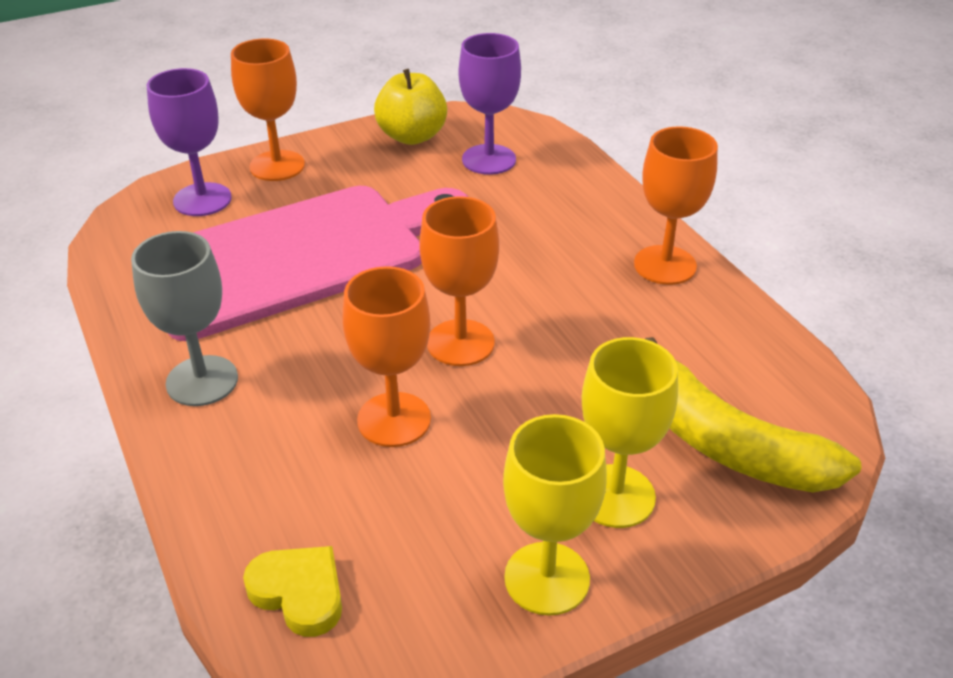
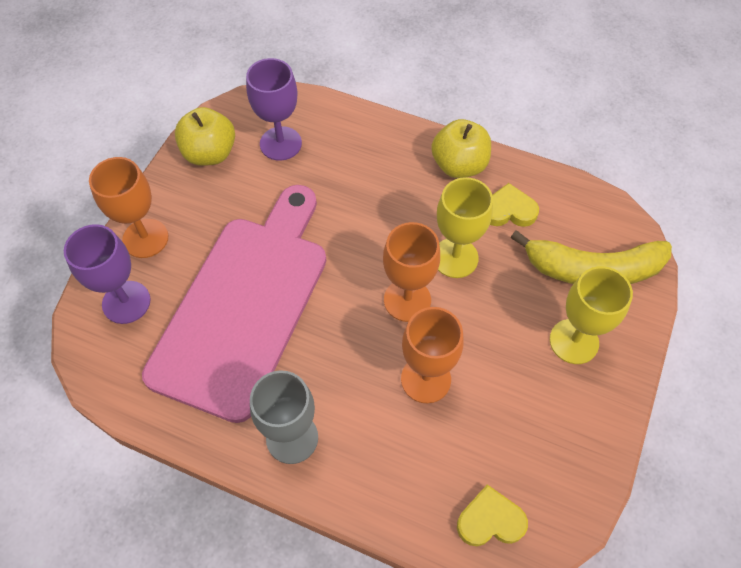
camera: 40 degrees left, 20 degrees up
(547, 578) = (589, 414): yellow goblet -> yellow goblet (455, 258)
(665, 265) = (459, 165): orange goblet -> yellow apple
(679, 332) = (508, 210): none -> yellow heart

